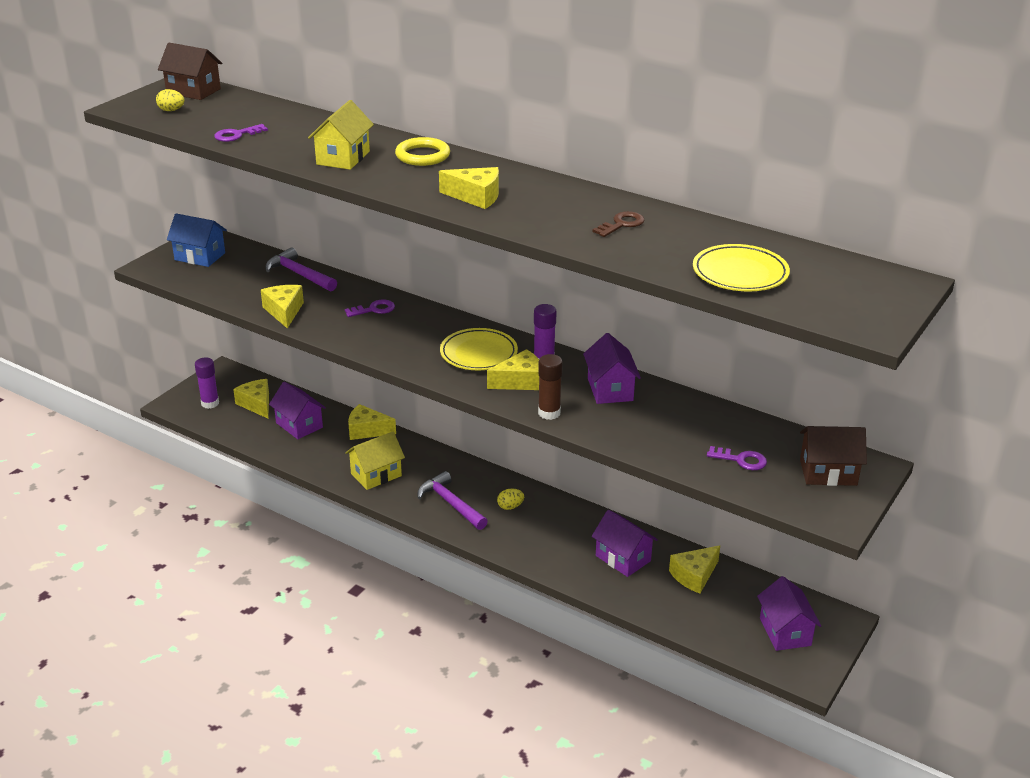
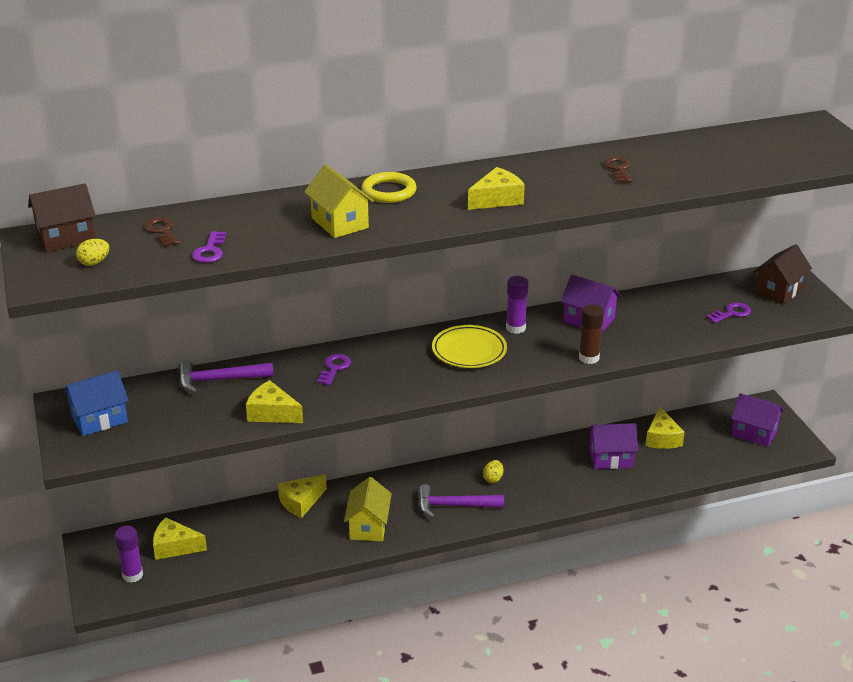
camera: 50 degrees left, 0 degrees up
(244, 112) = (162, 231): none -> brown key
(299, 425) = (241, 536): purple house -> none
(520, 381) = (531, 350): yellow cheese -> none
(740, 273) = (742, 162): yellow plate -> none

